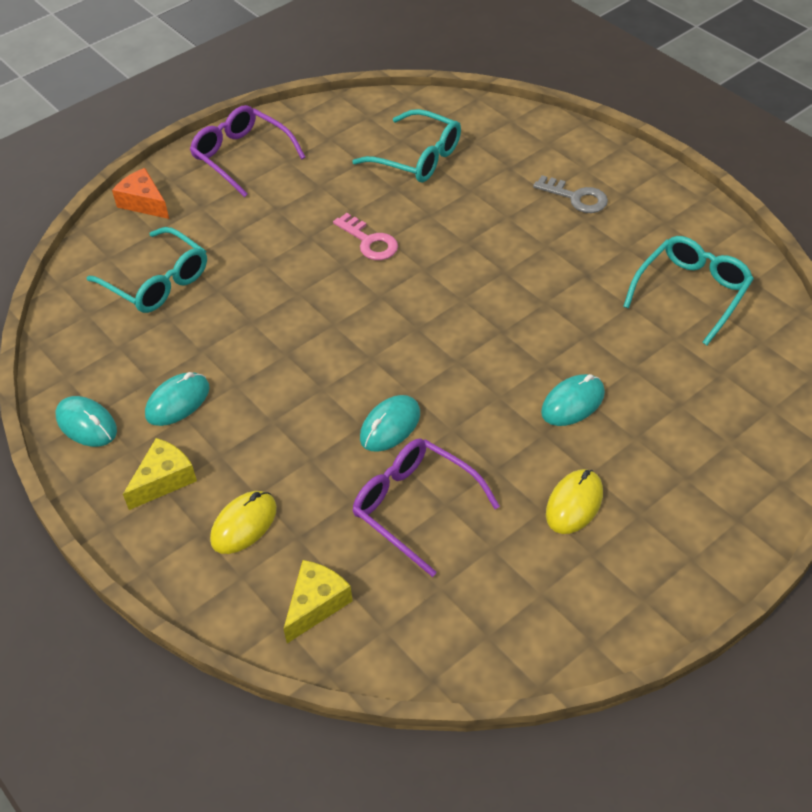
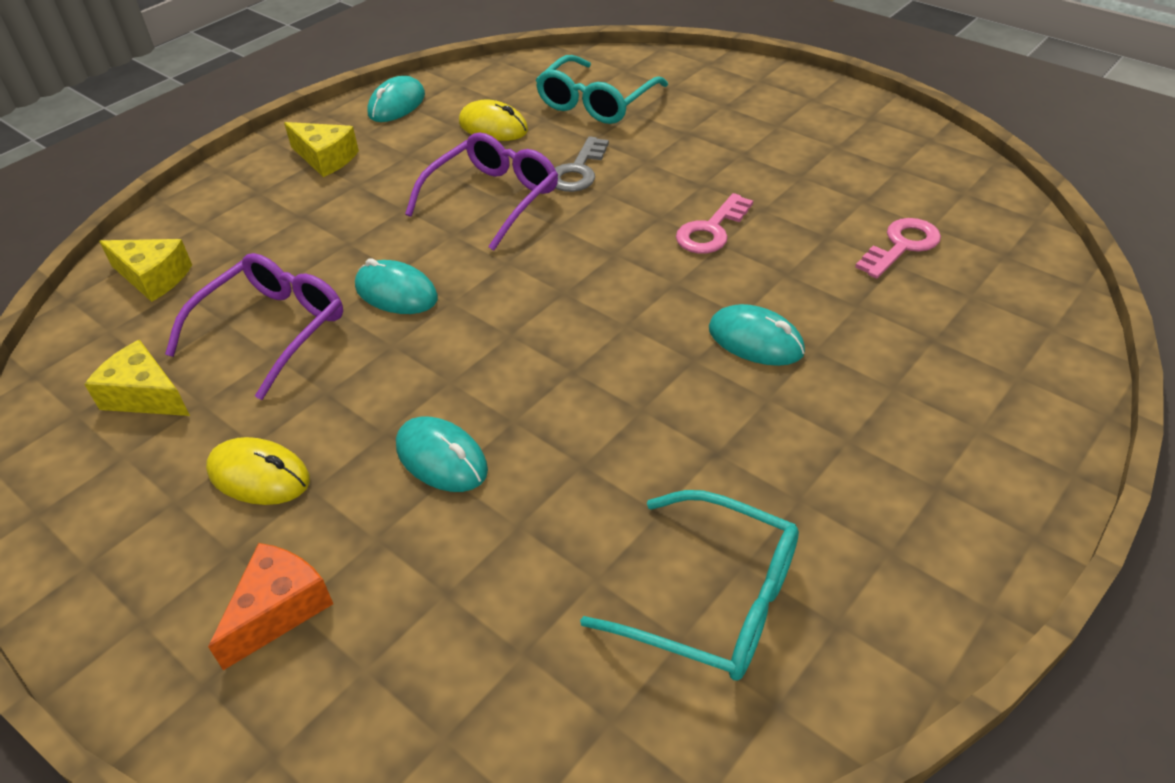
camera: 80 degrees right, 5 degrees down
(144, 203) = (715, 72): orange cheese -> orange cheese (279, 610)
(178, 402) = (427, 147): turquoise mouse -> turquoise mouse (755, 341)
(242, 157) = (824, 114): purple glasses -> purple glasses (492, 199)
(244, 524) = (264, 215): yellow mouse -> yellow mouse (493, 127)
(417, 157) = (902, 246): turquoise glasses -> pink key
(476, 587) = (145, 395): none -> yellow cheese
(576, 197) = (898, 424): grey key -> grey key (578, 171)

